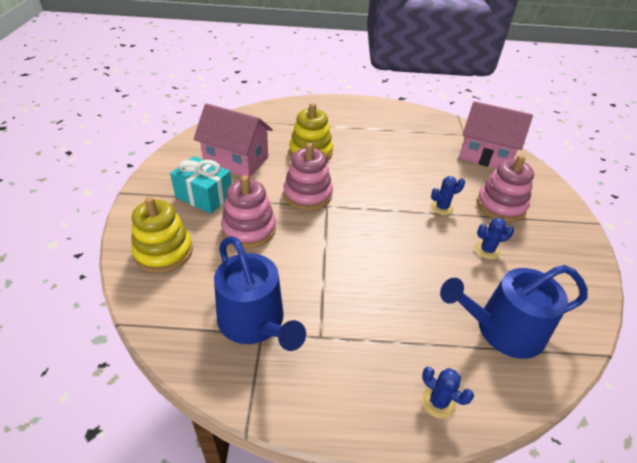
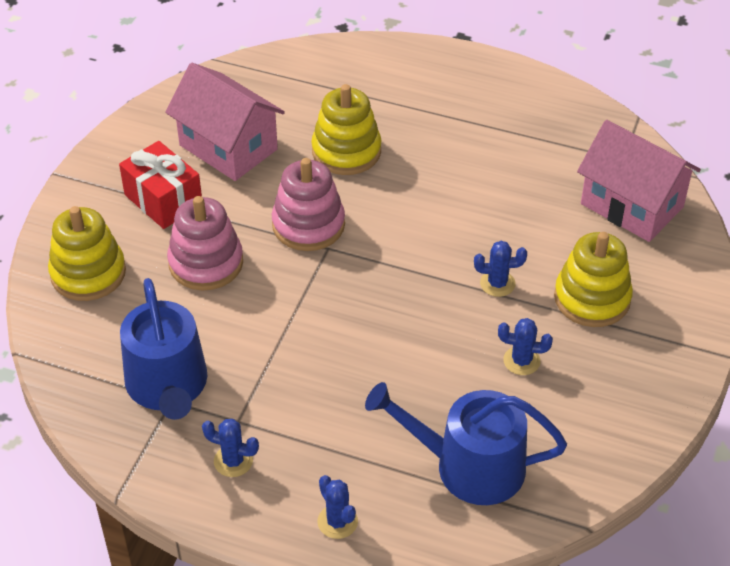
camera: 20 degrees right, 5 degrees up
(204, 196) = (163, 200): turquoise gift -> red gift
(331, 371) = (233, 461): none -> blue cactus
(500, 206) = (592, 298): pink stacking toy -> yellow stacking toy

